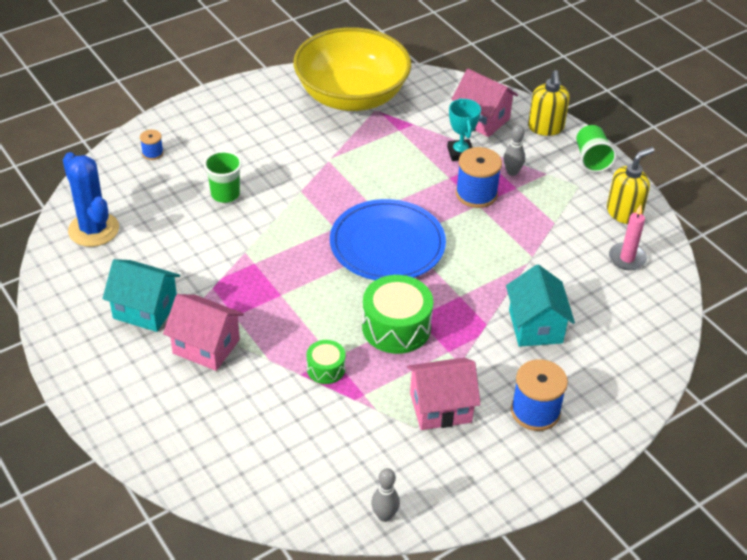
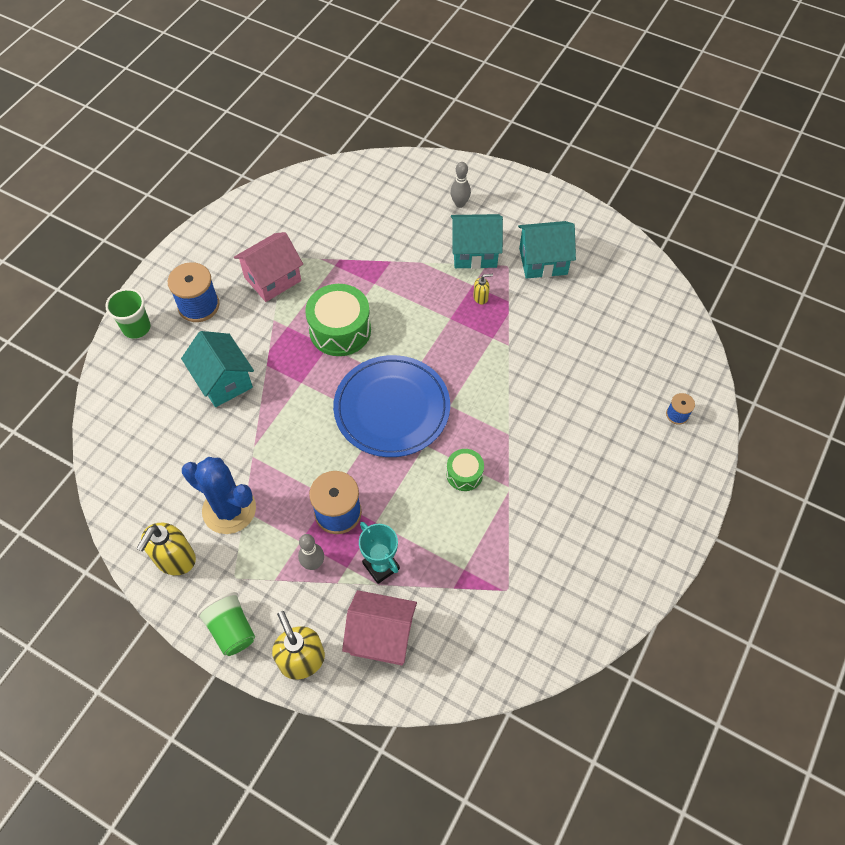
camera: 155 degrees right, 15 degrees up
(93, 229) = (647, 310): blue cactus -> blue cactus (229, 509)
(206, 346) = (474, 253): pink house -> turquoise house
(225, 194) = (572, 398): green cup -> green cup (136, 328)
(236, 301) = (481, 297): none -> yellow soap dispenser
(325, 369) = (375, 273): green drum -> green drum (464, 474)
(351, 96) = (547, 601): yellow bowl -> none
(384, 515) = (276, 193): grey bowling pin -> grey bowling pin (460, 204)
(627, 258) = (158, 496): pink candle -> none

